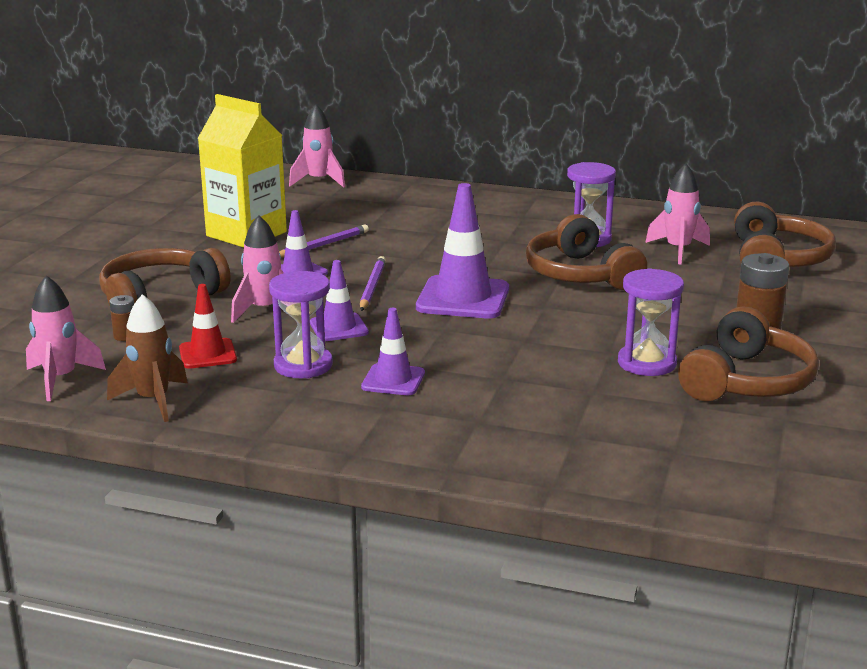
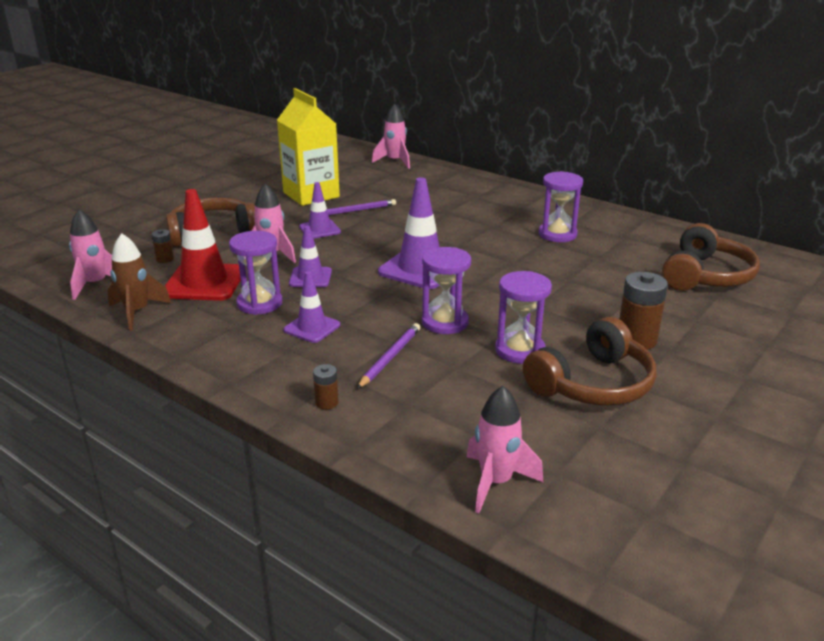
camera: 20 degrees right, 5 degrees up
(207, 354) = (204, 282): red traffic cone -> red traffic cone, size x1.74
(372, 286) = (362, 248): purple pencil -> purple pencil (390, 357)
(483, 451) = (326, 402): none -> brown battery
(541, 349) = (445, 322): none -> purple hourglass
(580, 274) = (527, 263): brown headphones -> none
(678, 250) = (625, 255): pink rocket -> pink rocket (495, 482)

